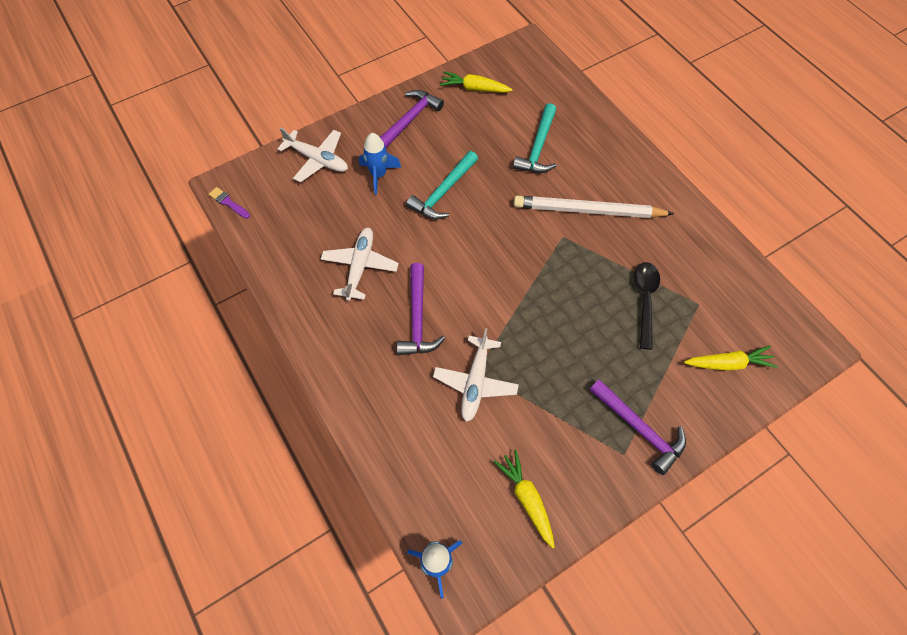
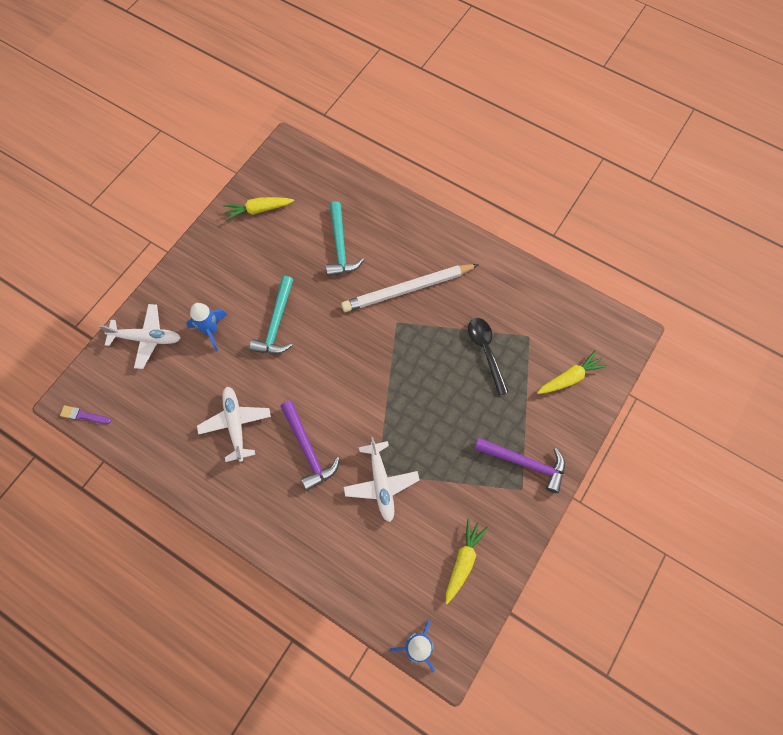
camera: 25 degrees left, 5 degrees up
(409, 120) = (214, 265): purple hammer -> none
(526, 498) = (463, 561): yellow carrot -> yellow carrot turned 75 degrees clockwise

